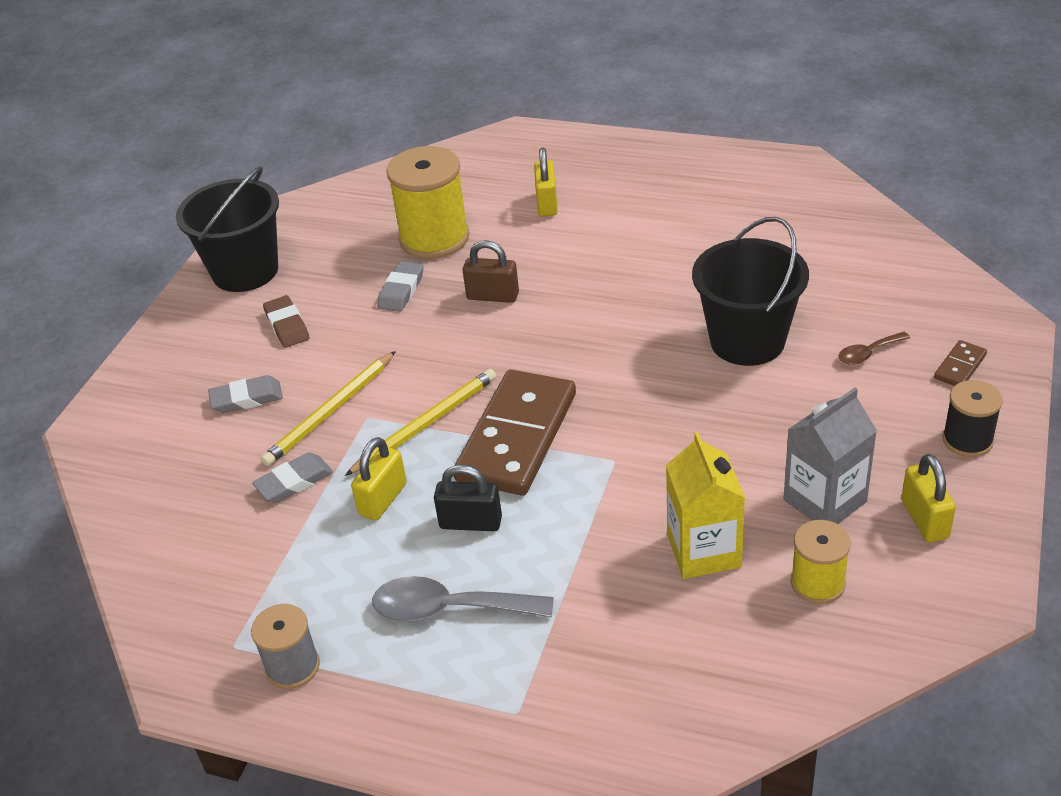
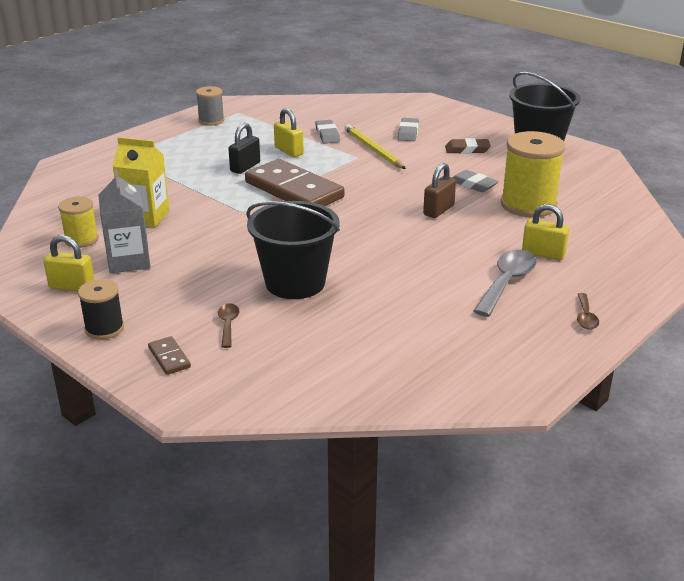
camera: 110 degrees right, 10 degrees down
(425, 424) = (334, 170): yellow pencil -> none
(449, 609) = (197, 153): grey spoon -> grey spoon (507, 282)
(651, 157) = (585, 317): none -> brown spoon

